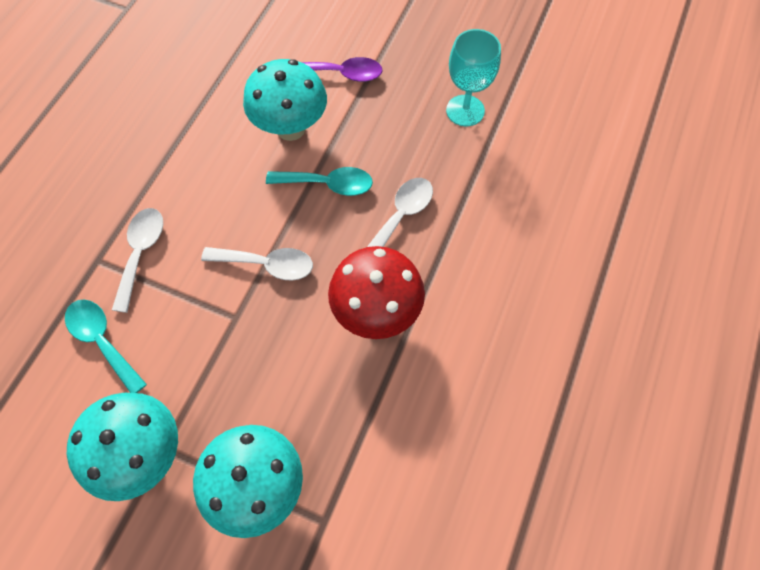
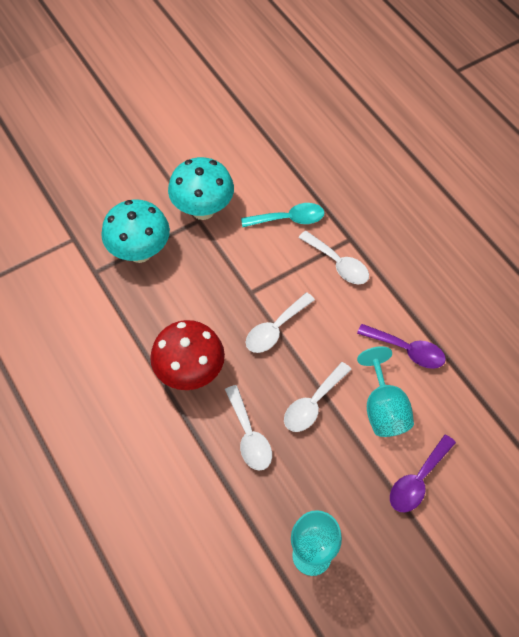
camera: 125 degrees right, 5 degrees down
(213, 140) = (407, 350): none -> purple spoon
(291, 128) = (383, 408): turquoise mushroom -> turquoise goblet
(328, 184) = (313, 404): turquoise spoon -> white spoon

